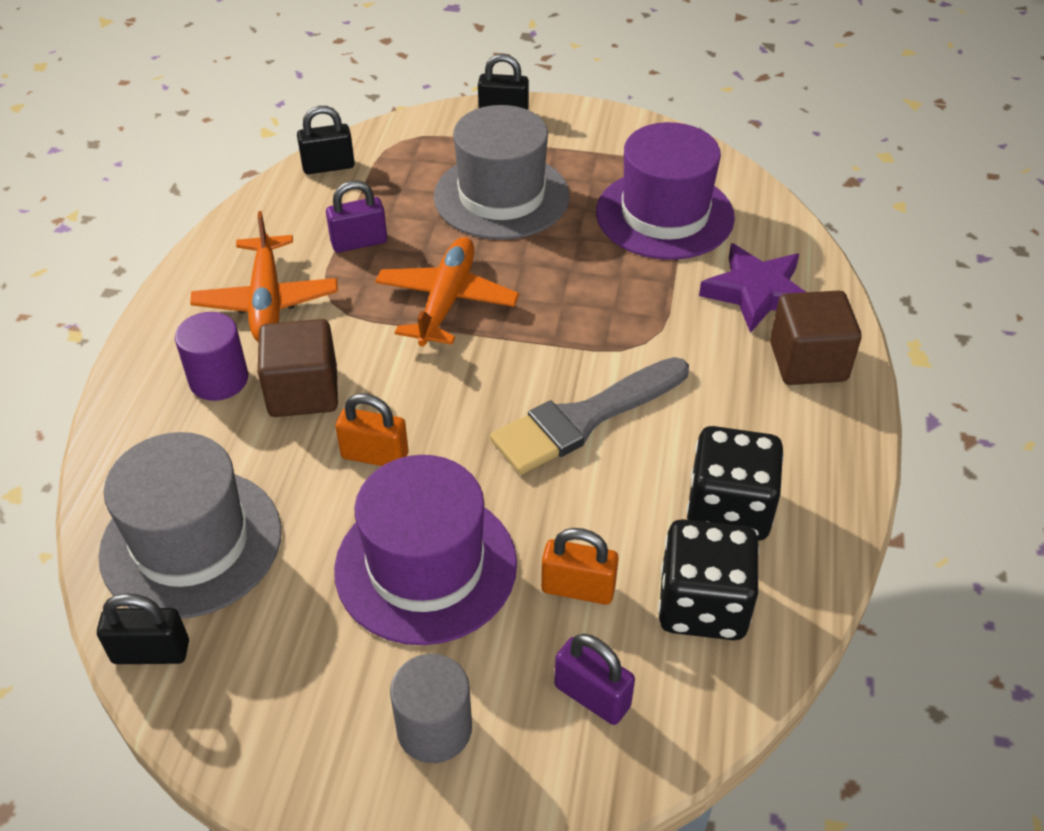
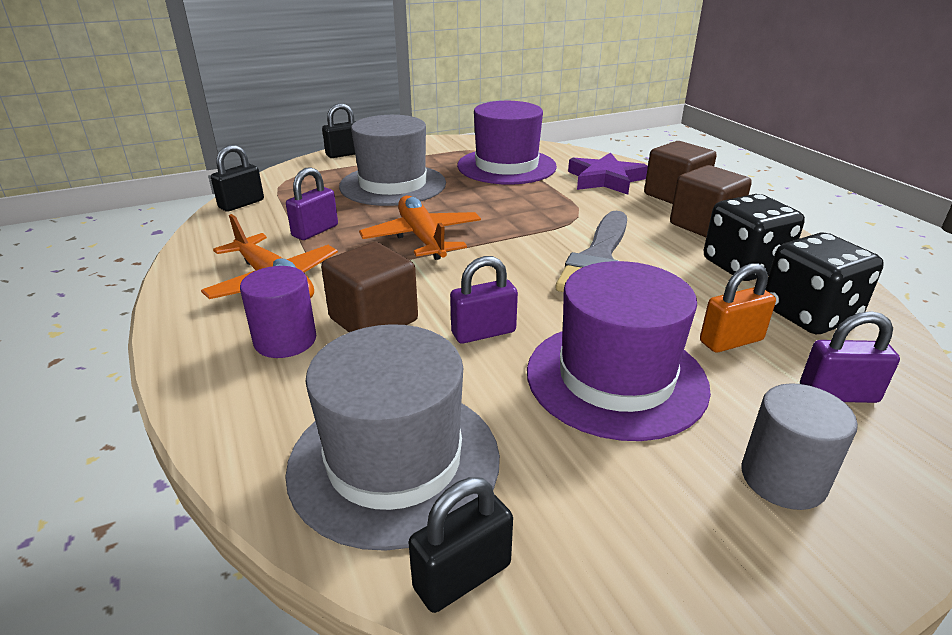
camera: 35 degrees left, 15 degrees down
(375, 455) = (483, 332): orange padlock -> purple padlock
(772, 428) = (704, 225): none -> brown cube

